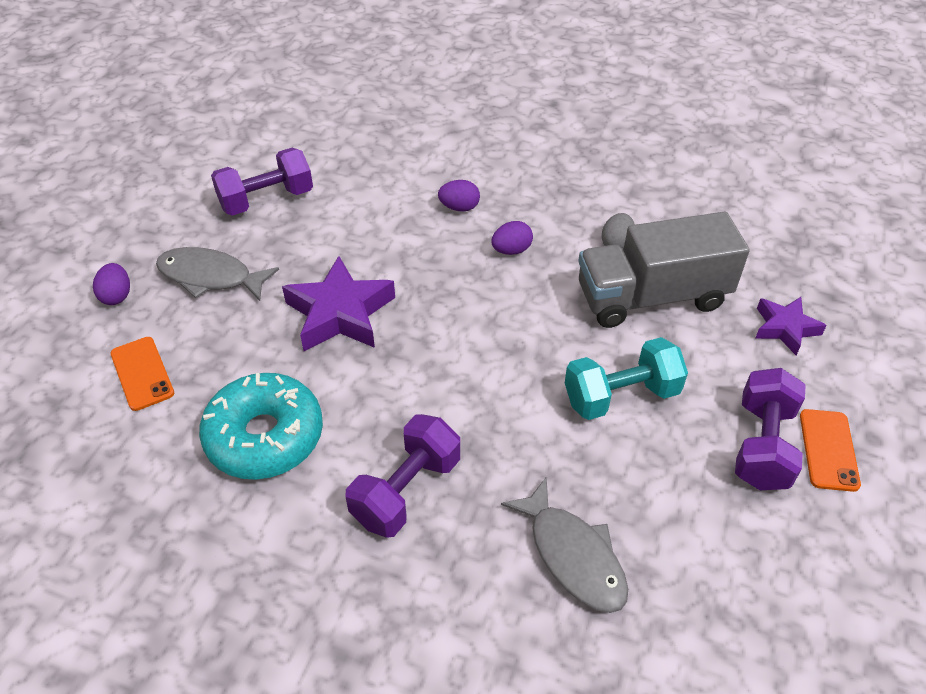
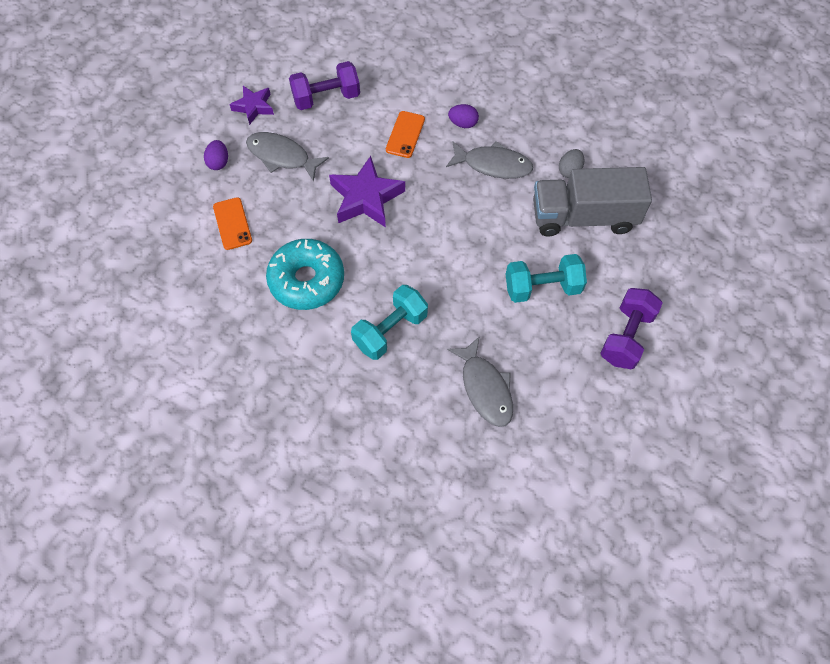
camera: 10 degrees right, 15 degrees up
(406, 490) = (390, 330): purple dumbbell -> turquoise dumbbell
(511, 250) = (493, 165): purple egg -> grey fish
(785, 328) = (670, 255): purple star -> purple star (254, 107)
(828, 450) = (669, 346): orange phone -> orange phone (405, 134)

